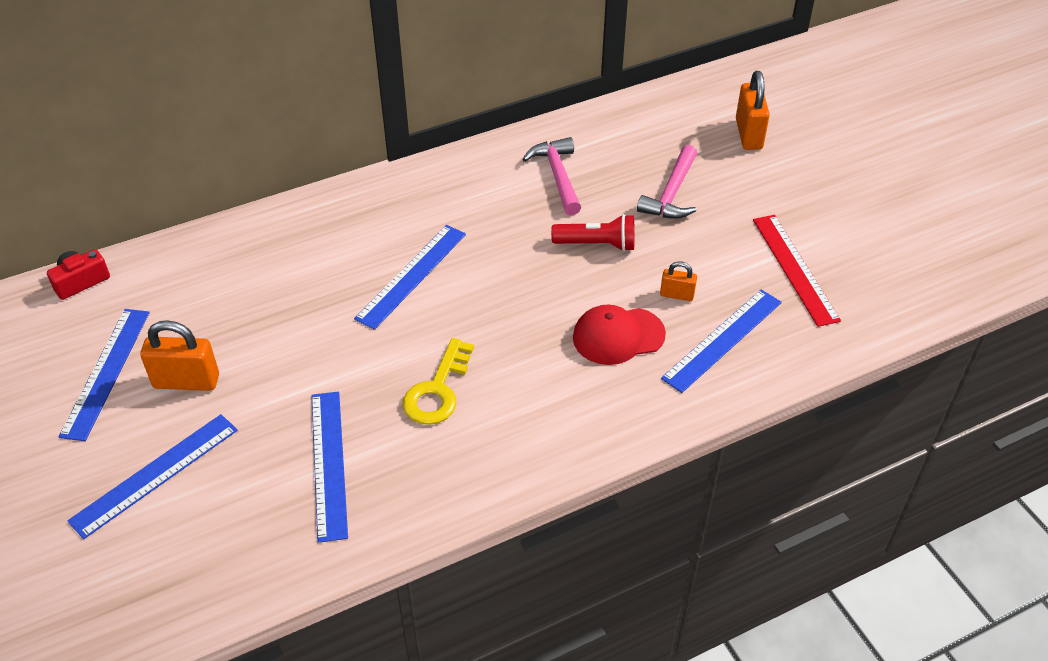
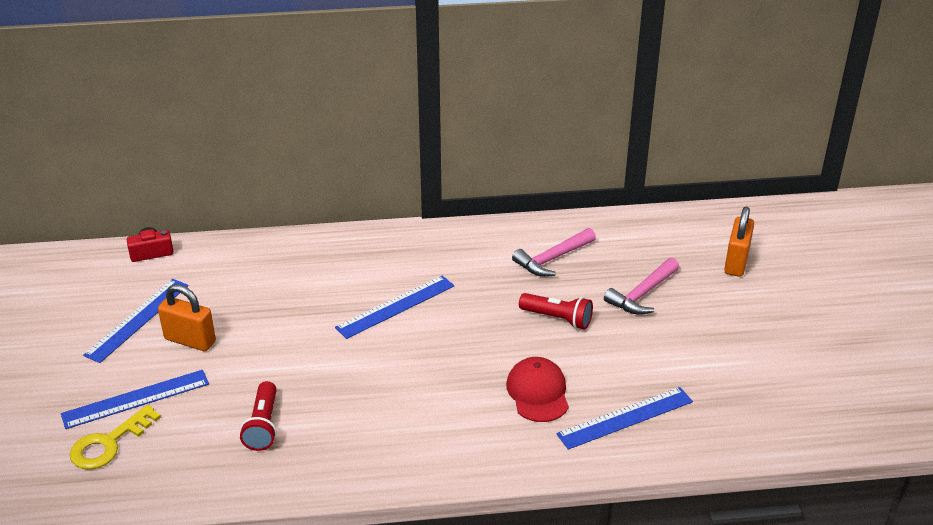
camera: 20 degrees right, 10 degrees down
(329, 463) = (263, 426): blue ruler -> red flashlight
(437, 390) = (371, 395): yellow key -> yellow key (108, 443)
(557, 176) = (552, 259): pink hammer -> pink hammer turned 135 degrees counterclockwise
(618, 336) = (538, 392): red cap -> red cap turned 75 degrees clockwise
(677, 295) = (604, 373): orange padlock -> none
(794, 269) = (719, 378): red ruler -> none

